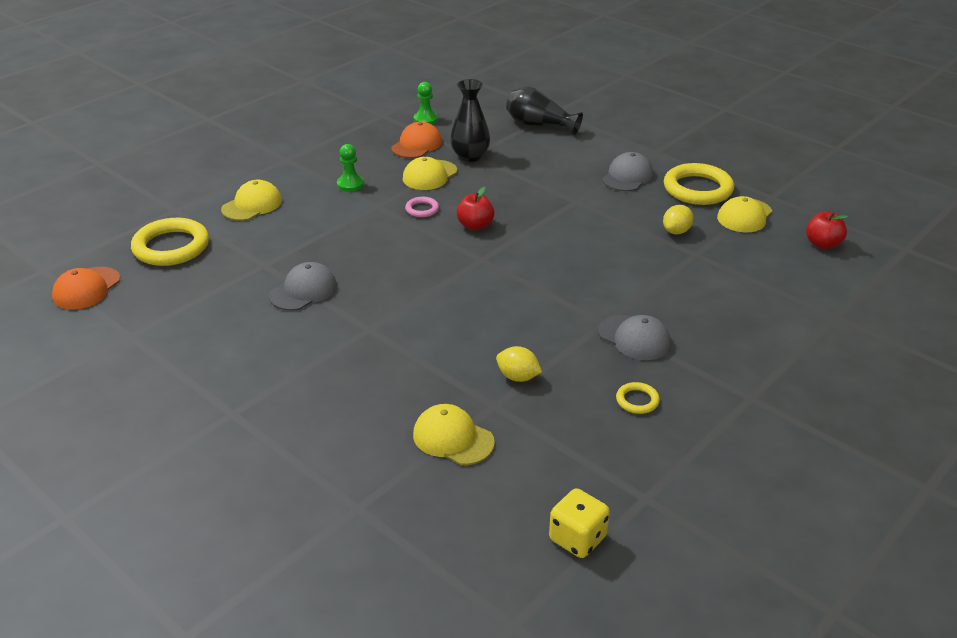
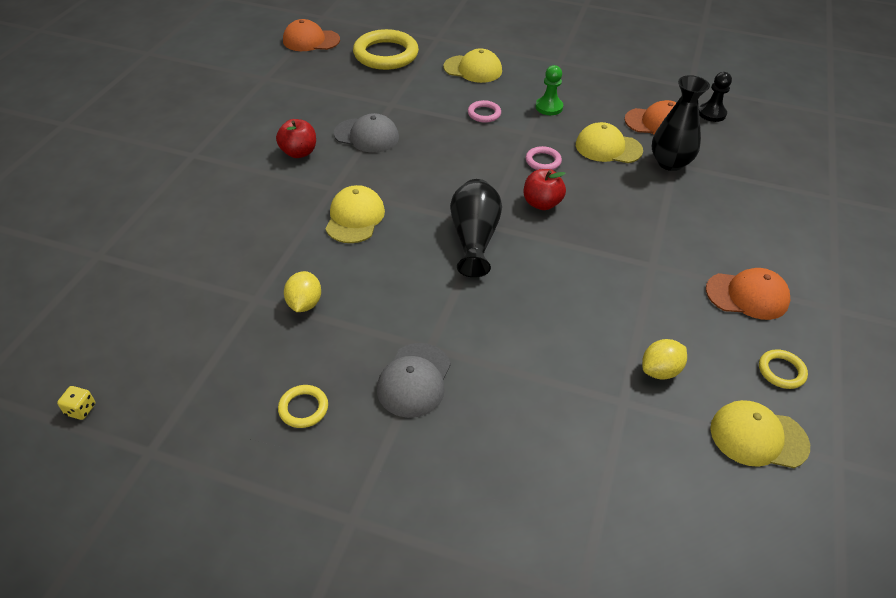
camera: 65 degrees right, 10 degrees up
(329, 218) = (484, 114): none -> pink ring
(425, 119) = (711, 113): green pawn -> black pawn
(453, 438) = (199, 285): yellow cap -> yellow cap (355, 218)
(539, 125) = (788, 193): black vase -> black vase (474, 239)
(577, 538) = (81, 409): yellow dice -> yellow dice, size x0.52
(627, 176) = (747, 295): grey cap -> orange cap
(676, 231) = (660, 371): yellow lemon -> yellow lemon turned 45 degrees counterclockwise
(697, 189) = (781, 371): yellow ring -> yellow ring, size x0.47
(822, 244) = (760, 550): red apple -> red apple (299, 152)

